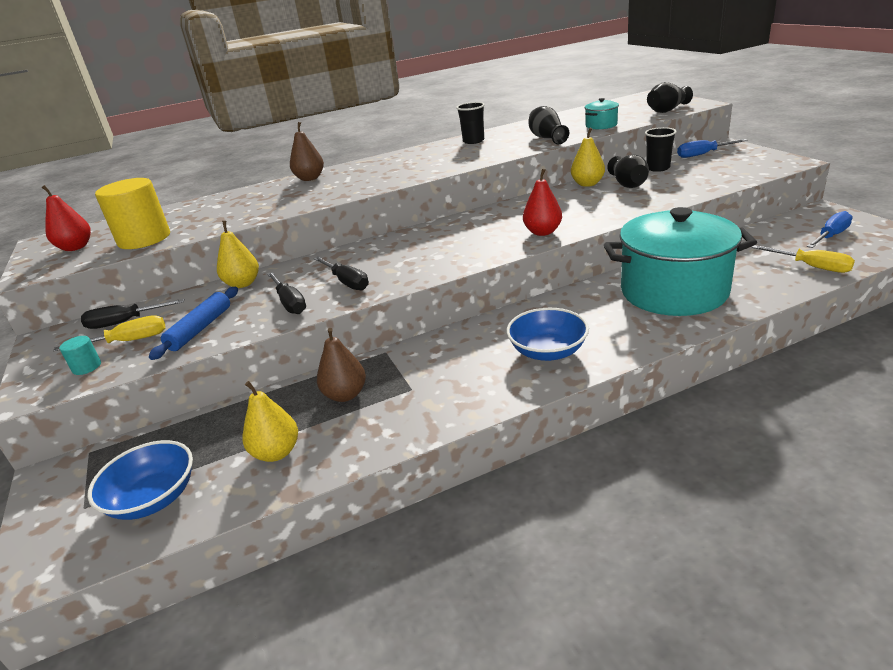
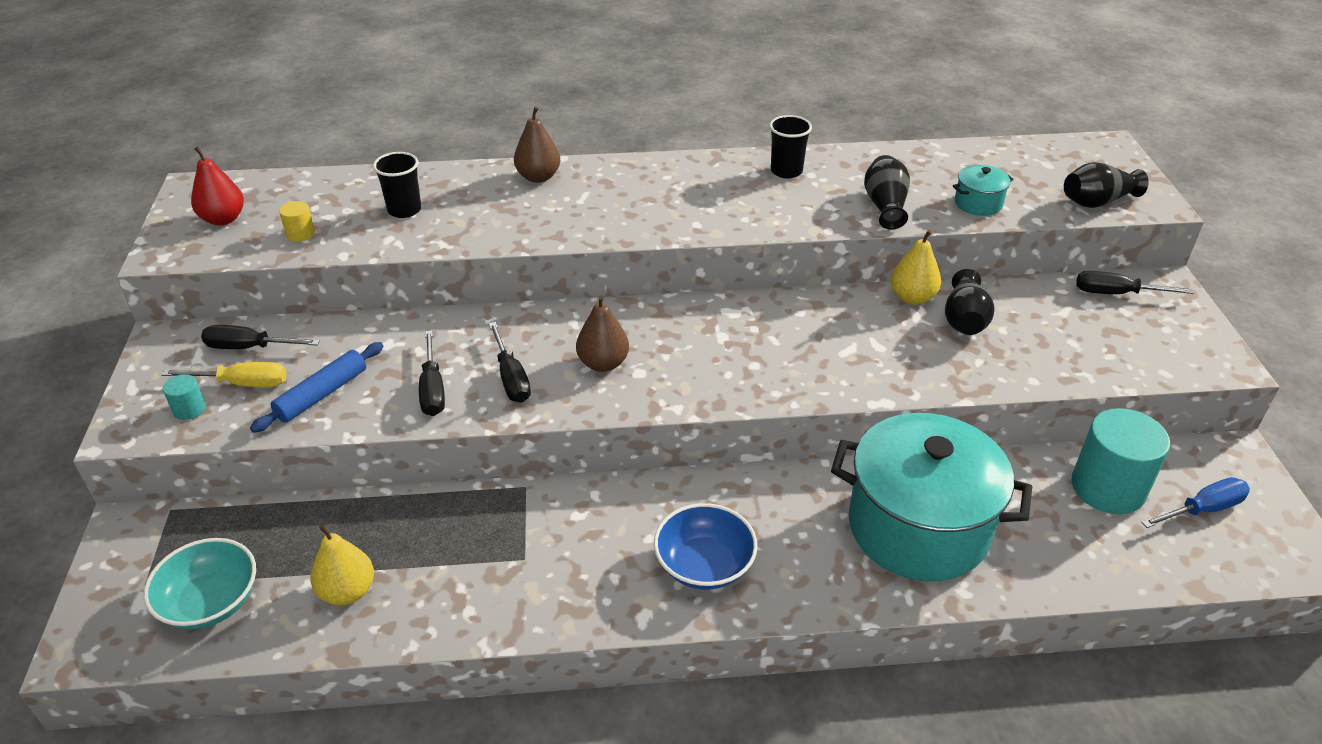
camera: 15 degrees right, 10 degrees up
(144, 239) = (300, 234): yellow cylinder -> yellow cylinder, size x0.44
(153, 498) = (210, 602): blue bowl -> turquoise bowl
(243, 284) = (397, 330): yellow pear -> none
(345, 395) = (451, 537): brown pear -> brown pear (603, 363)
(542, 232) = (789, 378): red pear -> none
(658, 168) = (1030, 300): black cup -> black cup (404, 210)
(703, 154) = (1116, 293): blue screwdriver -> black screwdriver
(768, 243) = (1108, 487): none -> turquoise cylinder
(811, 267) = (1127, 556): yellow screwdriver -> none

